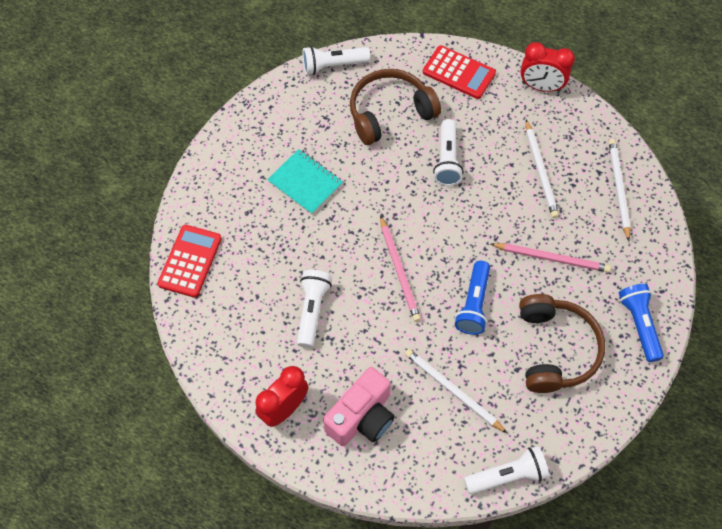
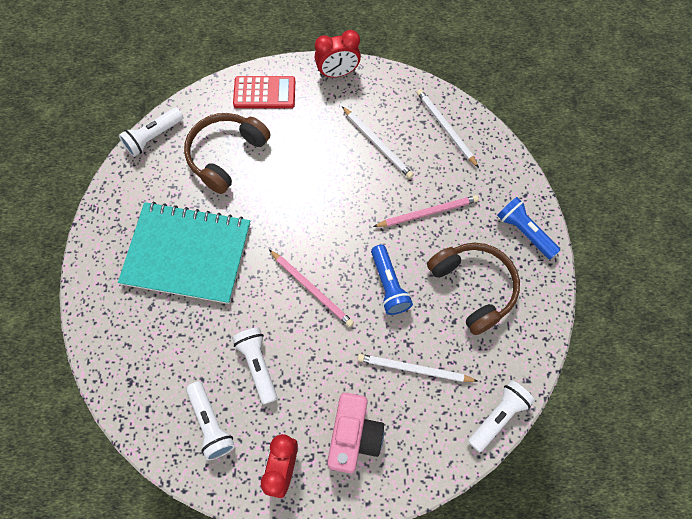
camera: 30 degrees left, 5 degrees up
(190, 261) = (122, 380): red calculator -> none
(305, 183) = (187, 254): turquoise notebook -> turquoise notebook, size x1.91
(447, 160) = (297, 172): white flashlight -> white flashlight (211, 424)

